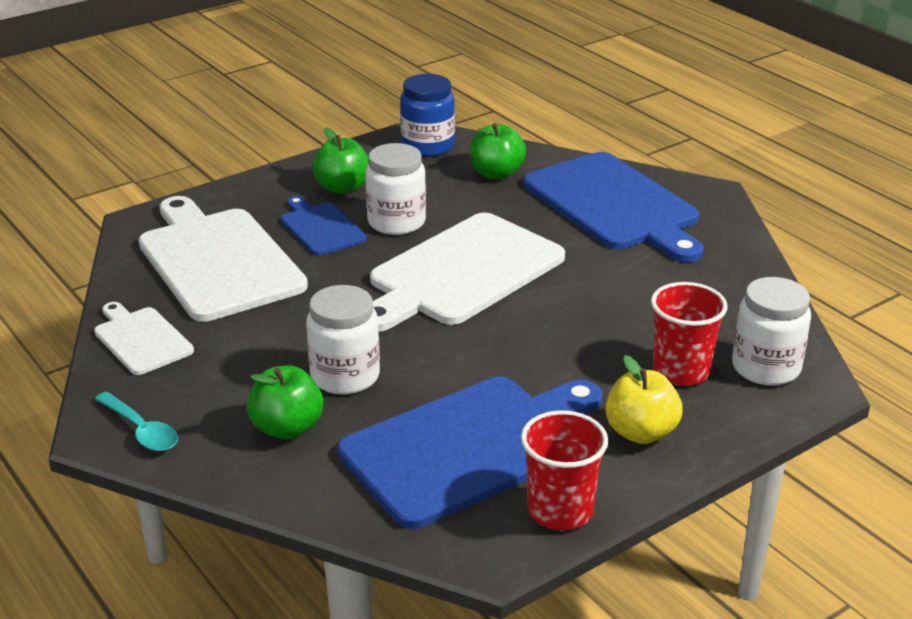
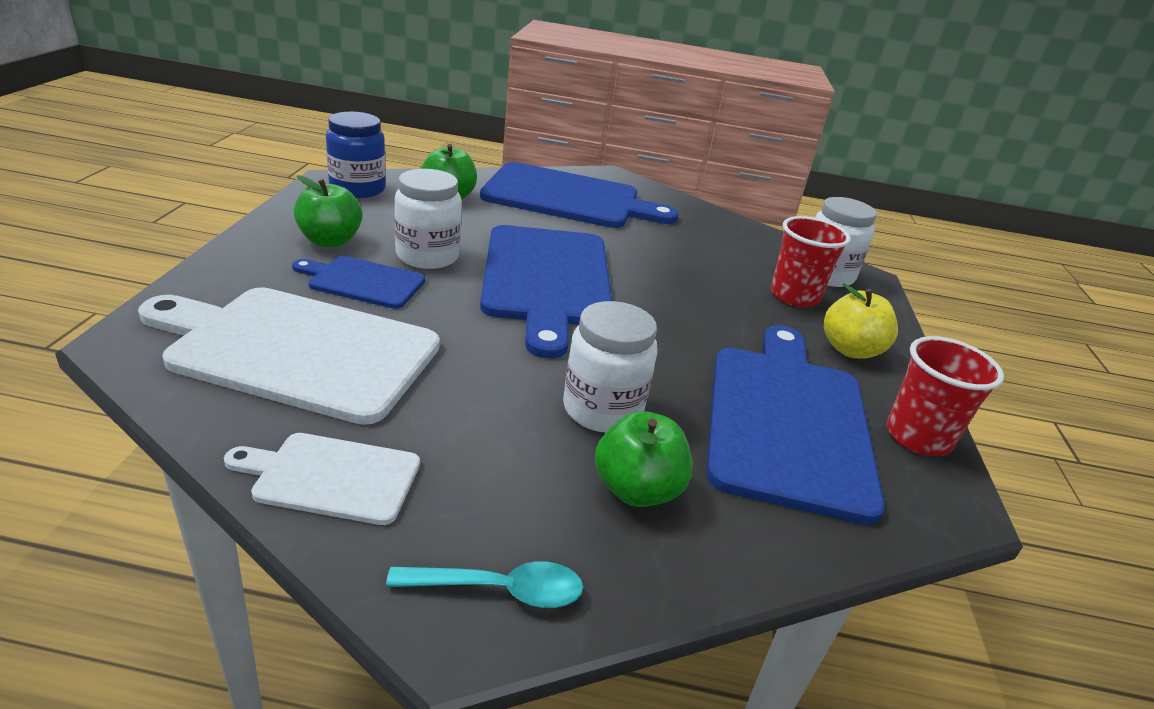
camera: 50 degrees left, 0 degrees up
(461, 273) = (546, 280): white cutting board -> blue cutting board

